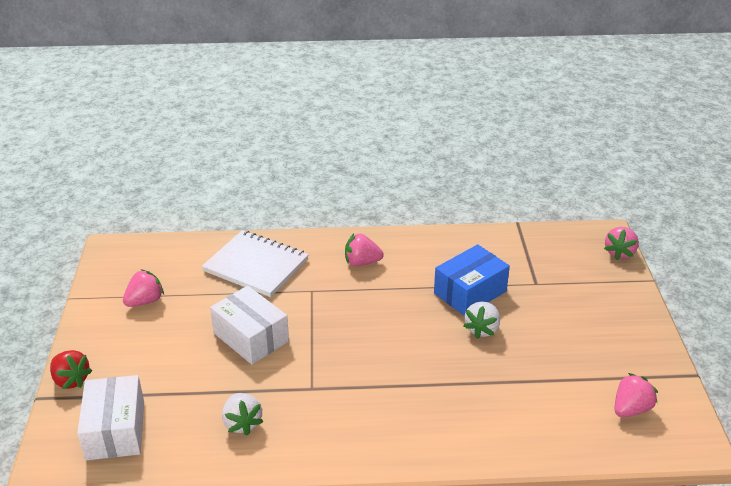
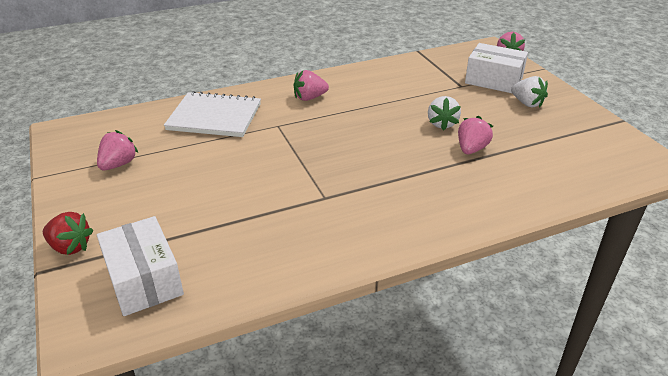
camera: 20 degrees left, 0 degrees up
(242, 423) = (275, 241): white strawberry -> white strawberry (527, 103)
(251, 337) = (242, 171): white box -> white box (493, 80)
(470, 292) = (414, 101): blue box -> none
(631, 409) = (596, 152): pink strawberry -> pink strawberry (471, 149)

